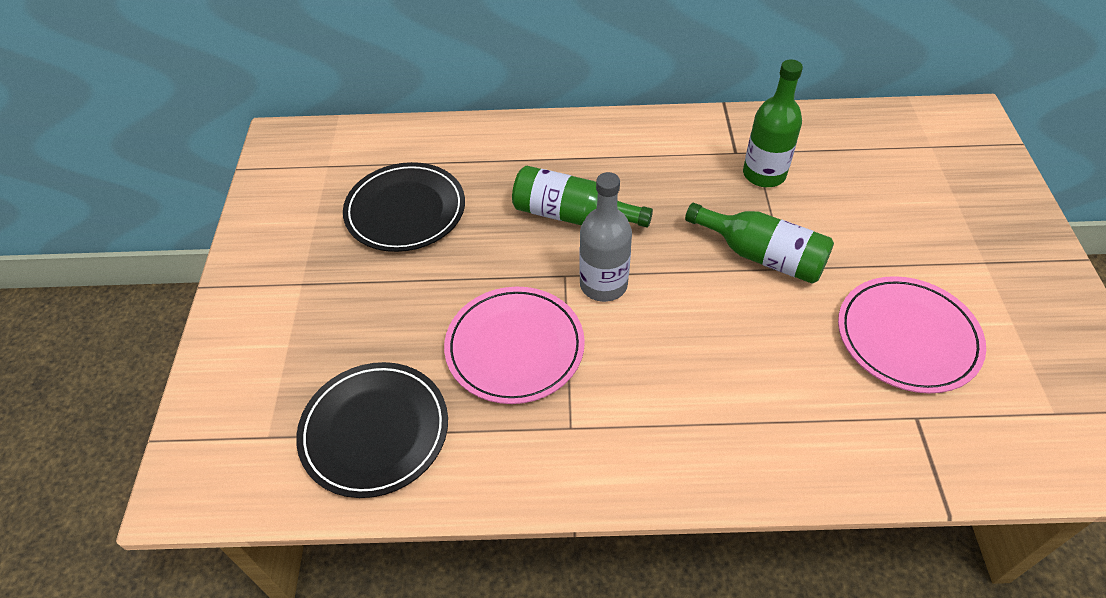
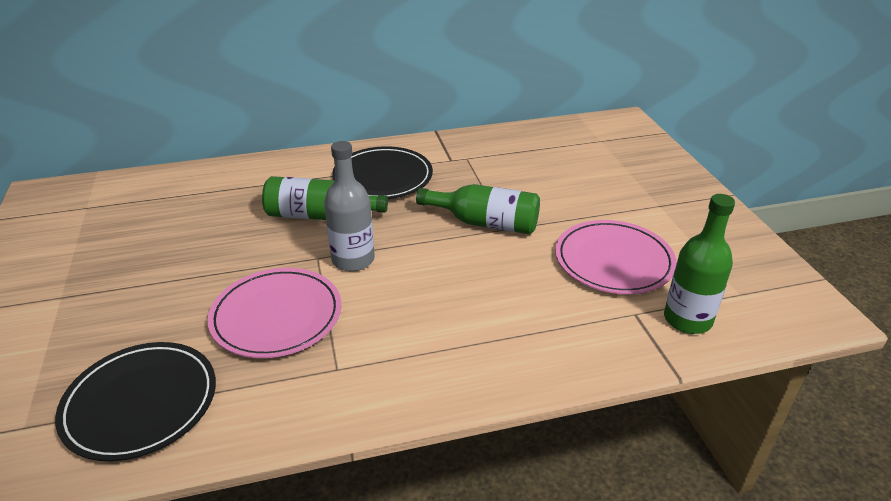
camera: 15 degrees left, 15 degrees down
(405, 211) = (164, 230): black plate -> black plate (383, 177)
(764, 174) = (476, 171): green bottle -> green bottle (687, 319)

